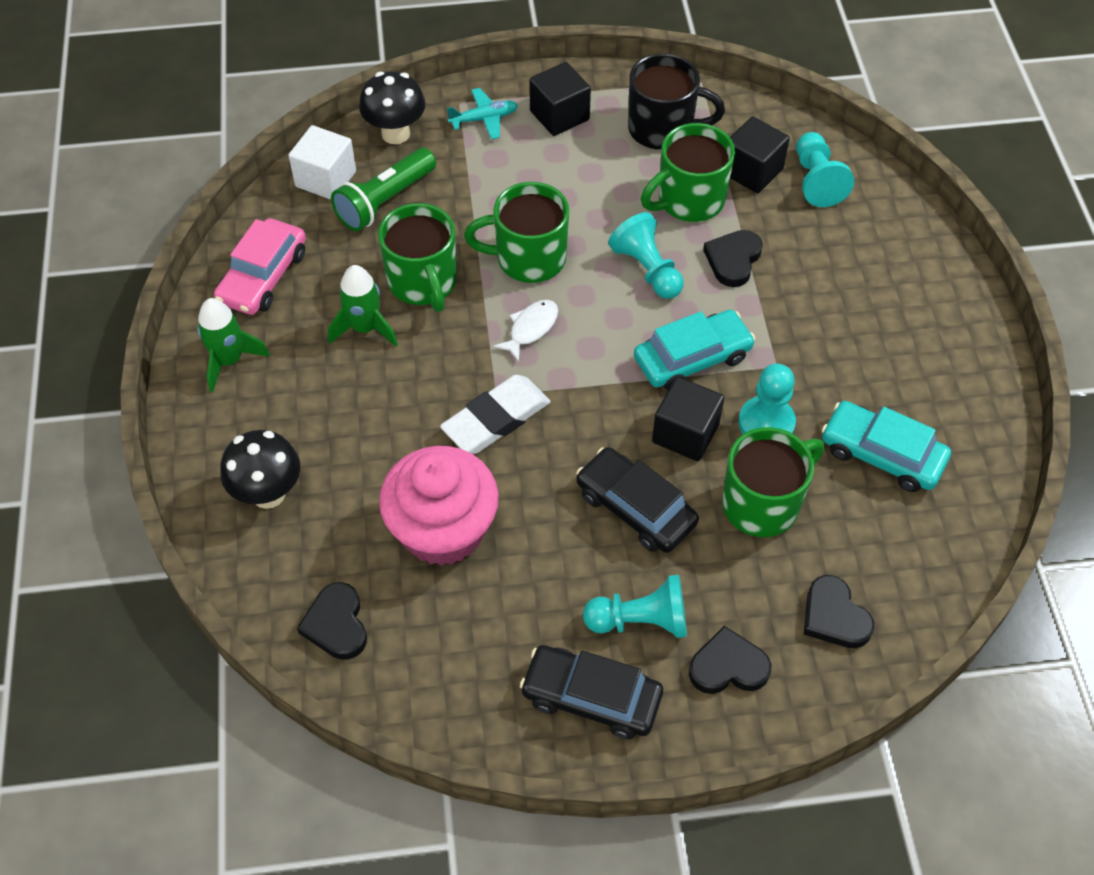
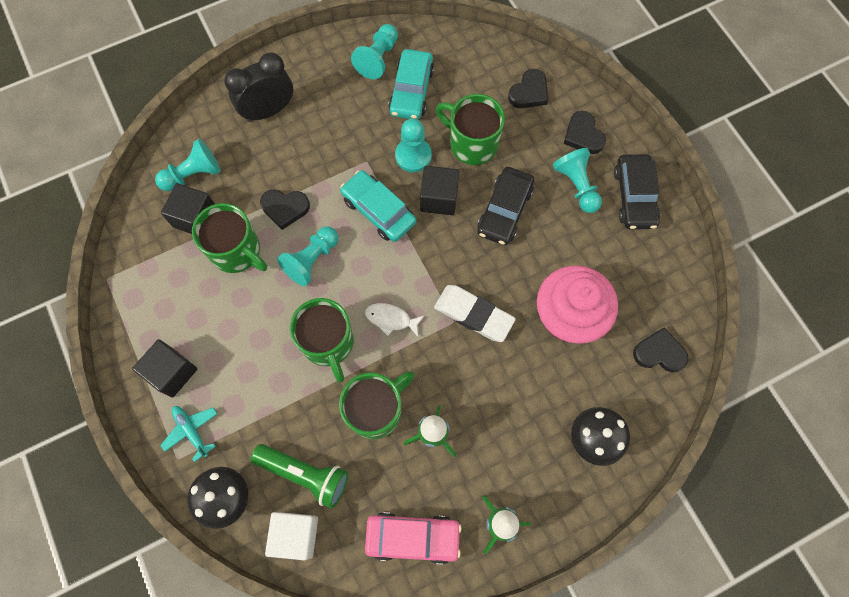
camera: 110 degrees left, 15 degrees up
(336, 624) = (659, 353): black heart -> black heart turned 135 degrees counterclockwise
(663, 129) = (168, 290): black mug -> none
(894, 277) = (268, 111): none -> black clock
(954, 428) = (378, 59): none -> turquoise pawn

